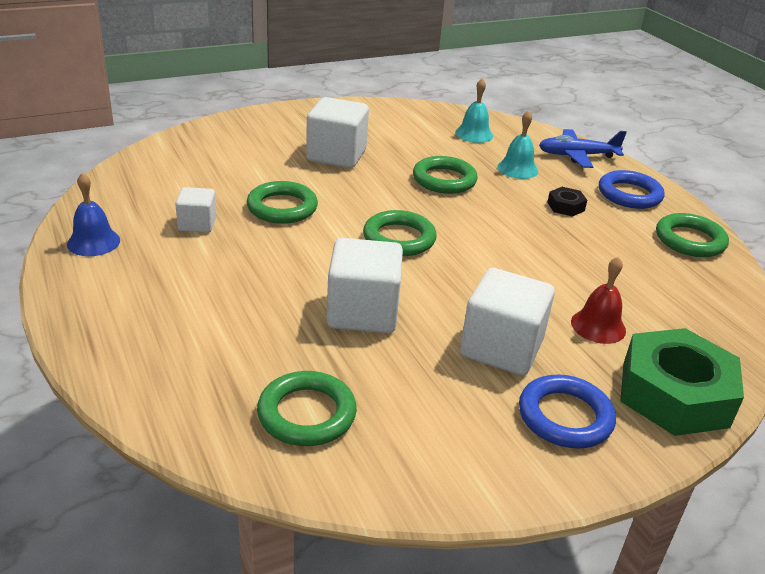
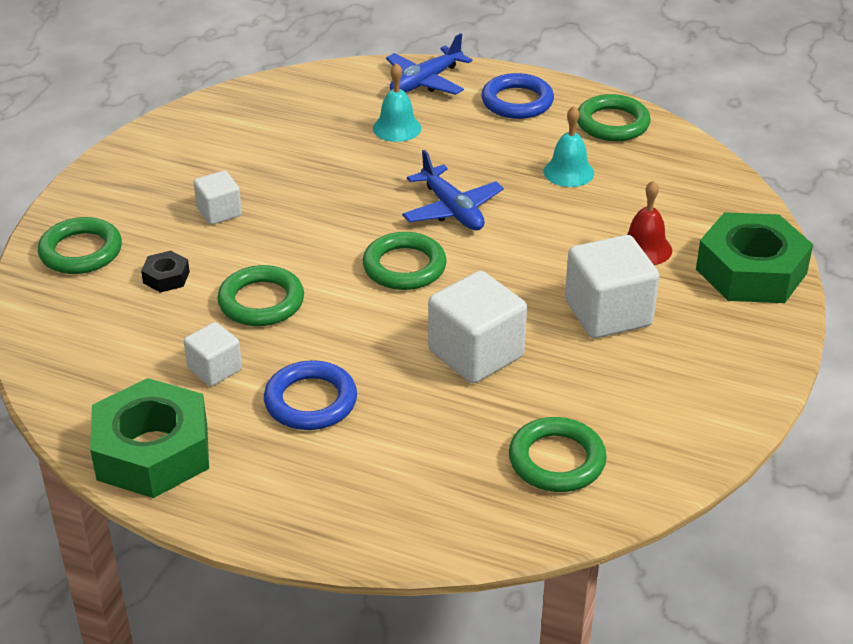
camera: 40 degrees left, 5 degrees up
(93, 242) = (152, 451): blue bell -> green nut
(336, 155) = (219, 212): white cube -> white cube, size x0.56
(444, 180) = (354, 180): green ring -> green ring (81, 251)
(474, 134) = (306, 108): turquoise bell -> turquoise bell (568, 172)
(483, 226) = (452, 209): none -> blue plane
(565, 206) = (486, 146): black nut -> black nut (166, 277)
(565, 417) = (711, 337): blue ring -> blue ring (310, 401)

